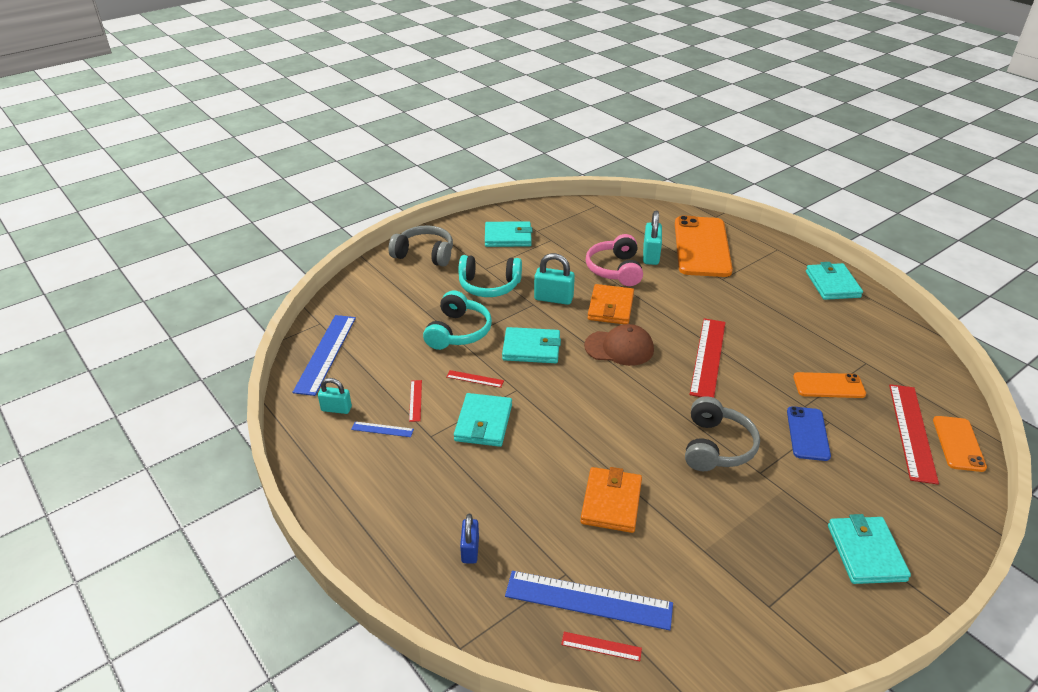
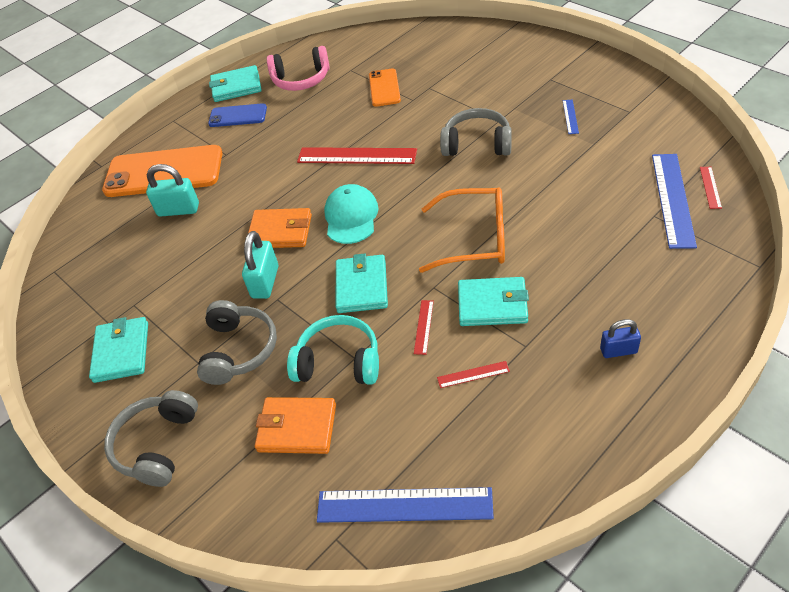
camera: 90 degrees left, 10 degrees up
(336, 409) = (509, 454): turquoise padlock -> none
(382, 429) = (529, 394): blue ruler -> blue ruler (570, 116)
(470, 550) = (659, 281): blue padlock -> blue padlock (618, 350)
(489, 286) = (239, 350): turquoise headphones -> grey headphones
(569, 423) = (474, 239): none -> orange glasses
(611, 502) = (565, 198): orange wallet -> orange wallet (297, 428)
(615, 270) = (206, 236): pink headphones -> pink headphones (301, 79)
(619, 348) = (351, 217): brown cap -> turquoise cap
(807, 433) = (446, 98): blue phone -> blue phone (238, 116)
(866, 553) = (561, 72): turquoise wallet -> none
(912, 431) = (430, 50): red ruler -> none
(958, 444) = (437, 32): orange phone -> none

